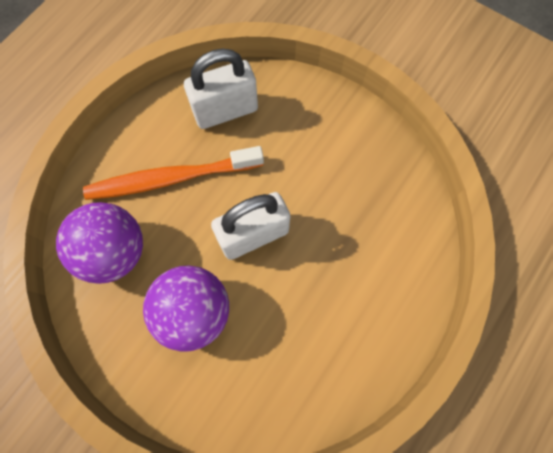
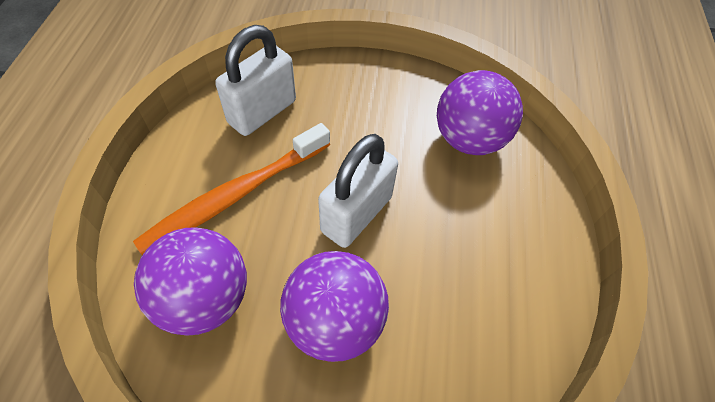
camera: 30 degrees left, 15 degrees down
(384, 208) = (468, 139): none -> purple ball

